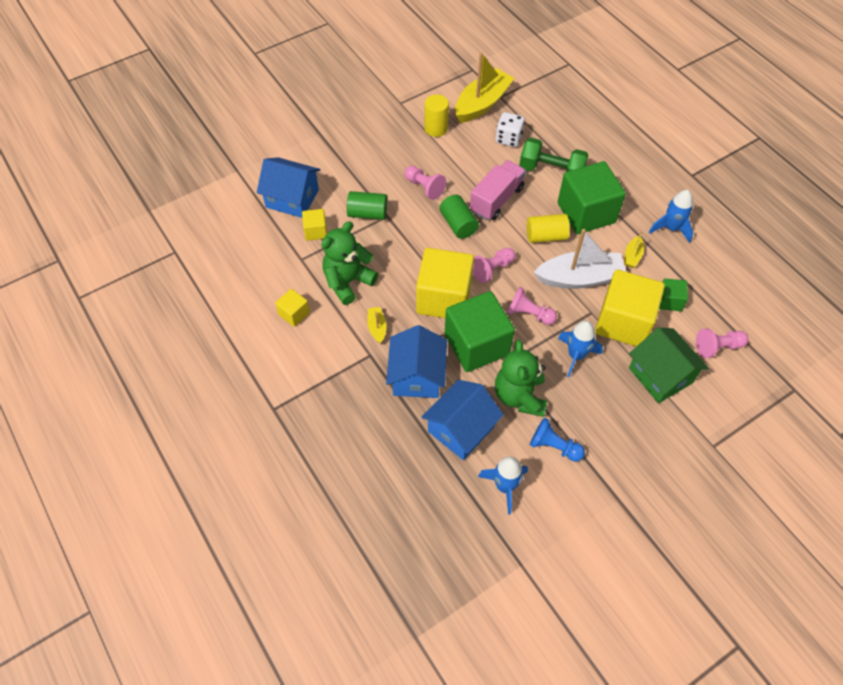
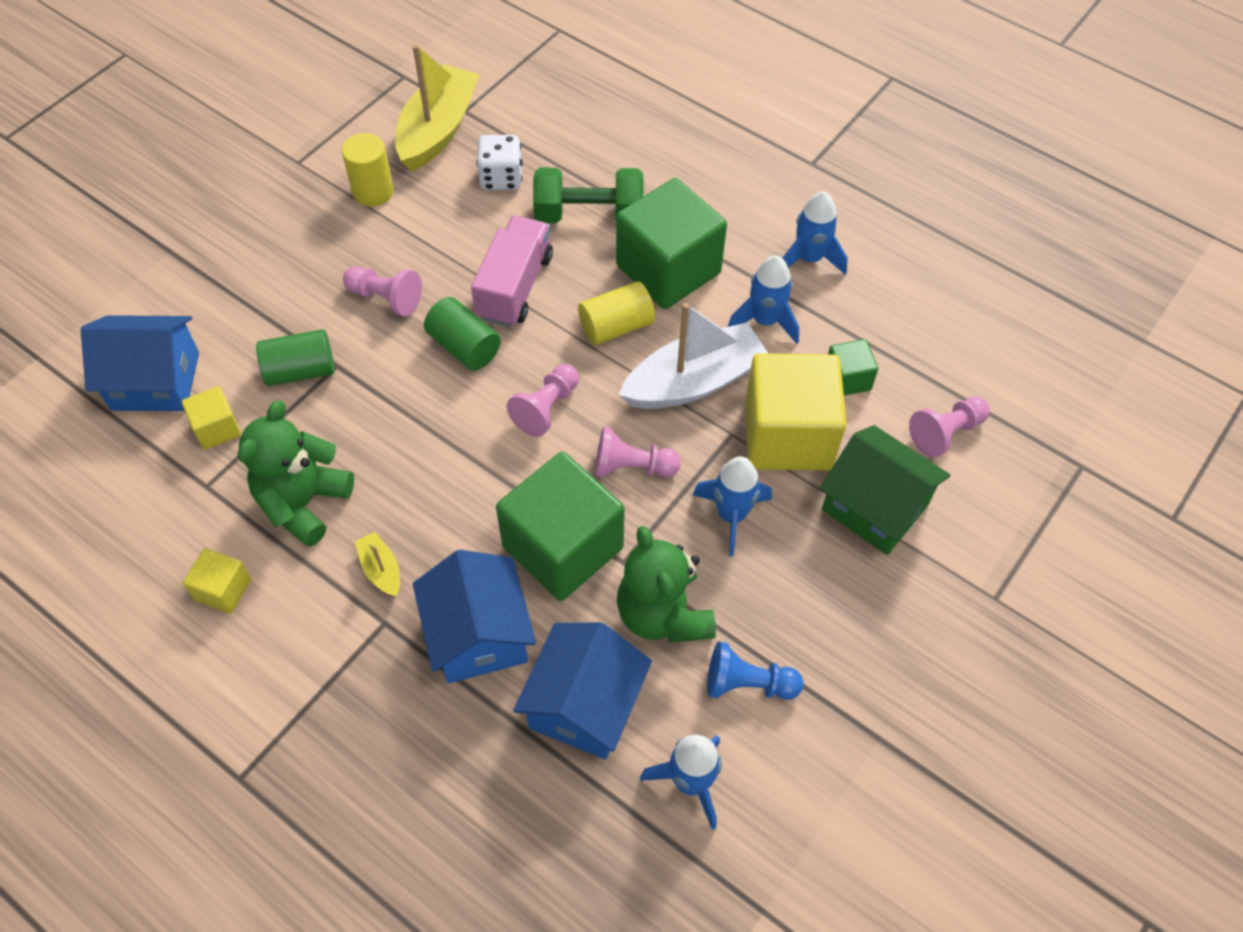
camera: 20 degrees left, 0 degrees up
(444, 298) = (481, 482): yellow cube -> none
(632, 256) = (765, 321): yellow boat -> blue rocket

